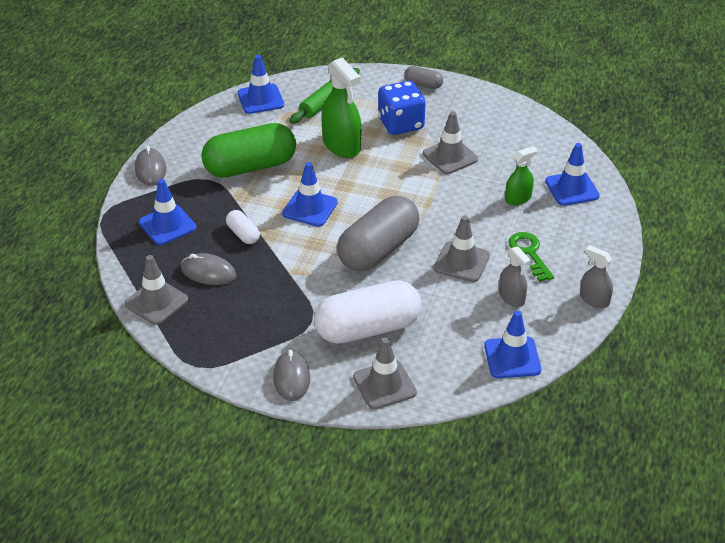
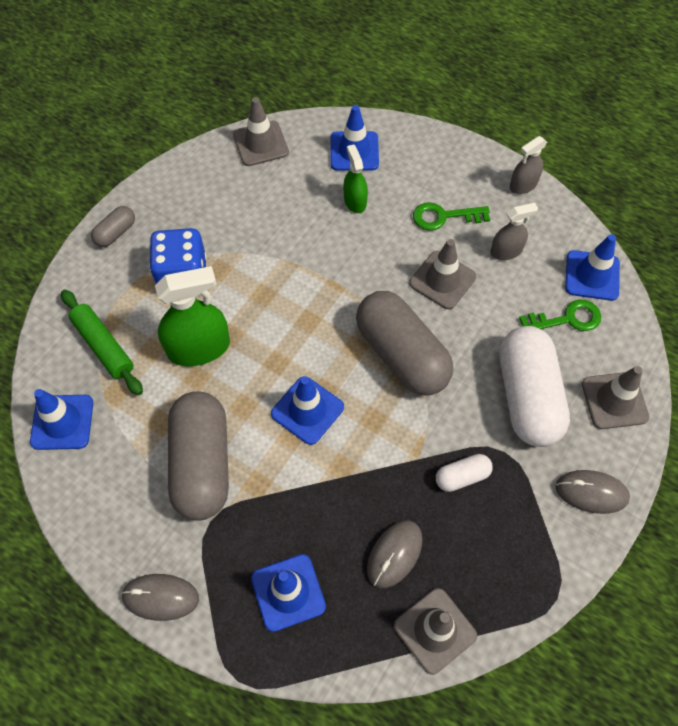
camera: 75 degrees left, 20 degrees up
(243, 234) = (334, 498): white capsule -> white capsule (462, 476)
(250, 166) = (202, 464): green capsule -> grey capsule
(450, 156) = (262, 243): grey traffic cone -> grey traffic cone (260, 144)
(456, 345) = (567, 319): none -> green key

